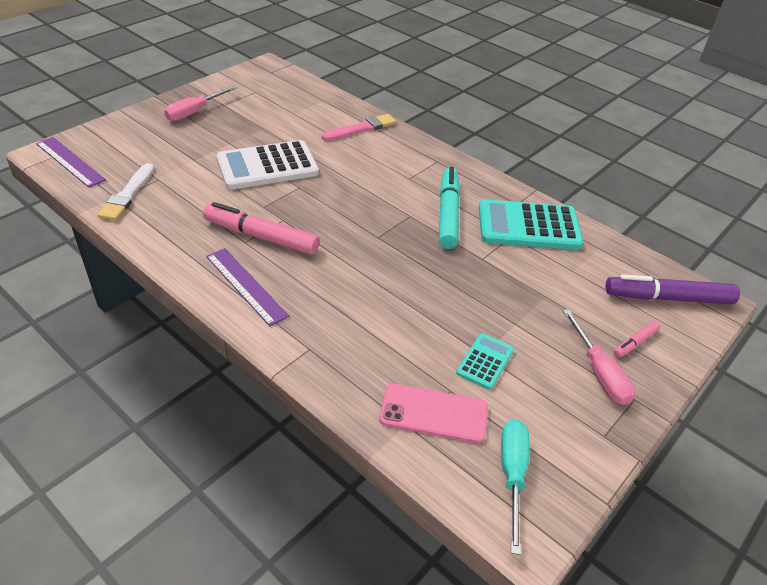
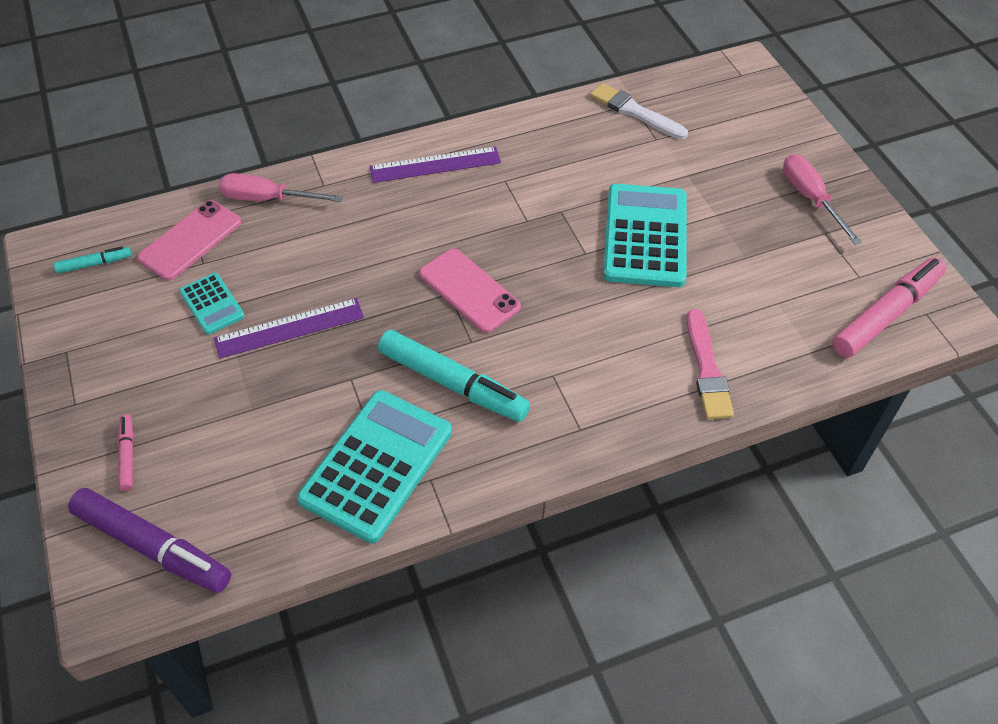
camera: 120 degrees right, 10 degrees up
(70, 161) = (721, 80): purple ruler -> purple ruler (289, 328)
(261, 236) = (506, 195): pink marker -> pink marker (886, 314)
(267, 166) = (645, 236): white calculator -> turquoise calculator
(369, 228) = (469, 290): none -> pink phone
(512, 475) = (94, 264): turquoise screwdriver -> turquoise marker
(599, 372) = (124, 393): pink screwdriver -> pink screwdriver (267, 199)
(668, 298) = (153, 547): purple marker -> purple marker turned 90 degrees clockwise

